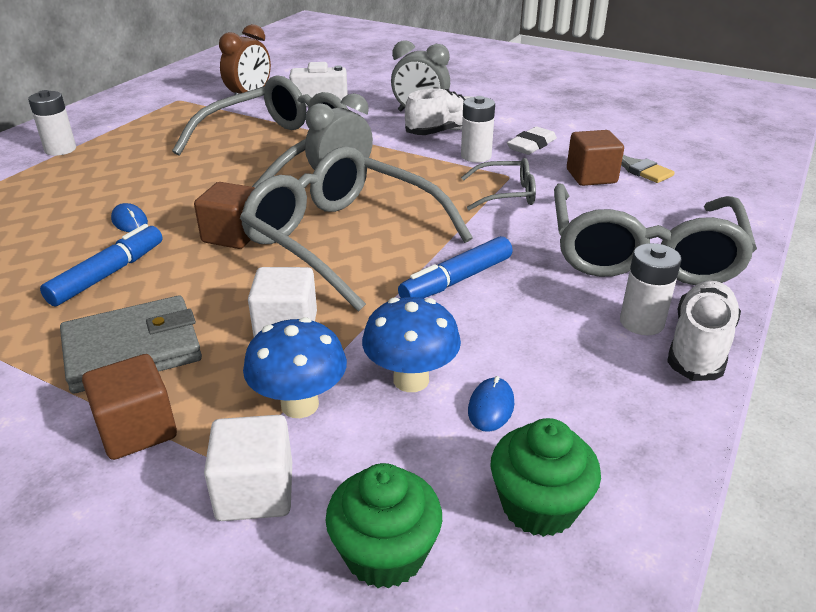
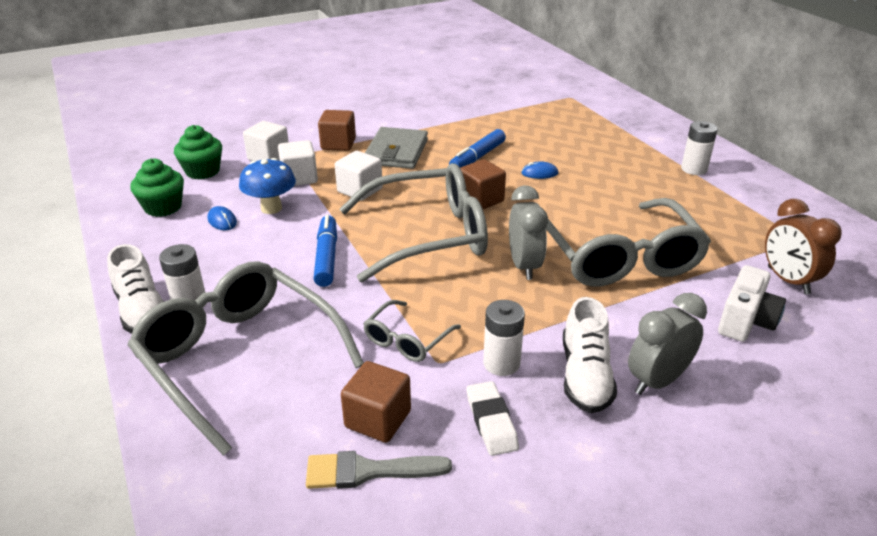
camera: 125 degrees right, 0 degrees up
(108, 274) = (477, 157): blue marker -> blue marker turned 60 degrees clockwise
(300, 405) = (299, 178): blue mushroom -> white cube

